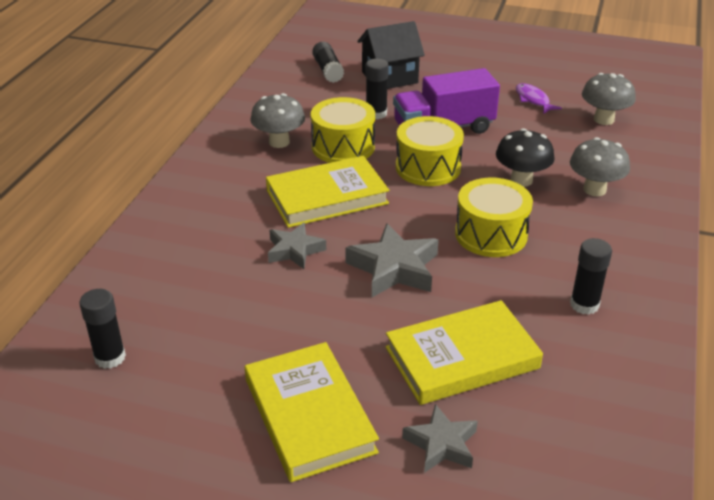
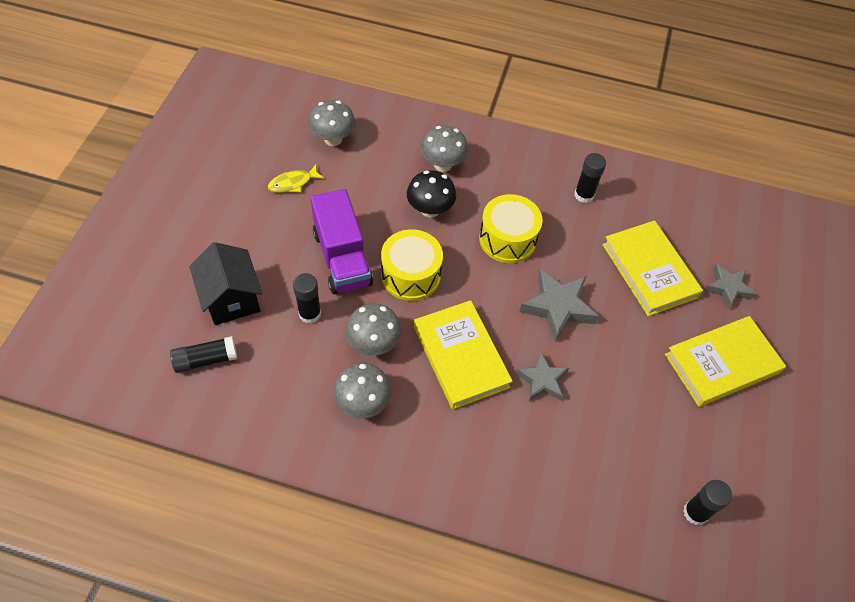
camera: 95 degrees left, 20 degrees up
(343, 147) = (374, 344): yellow drum -> grey mushroom
(533, 100) = (293, 183): purple fish -> yellow fish

